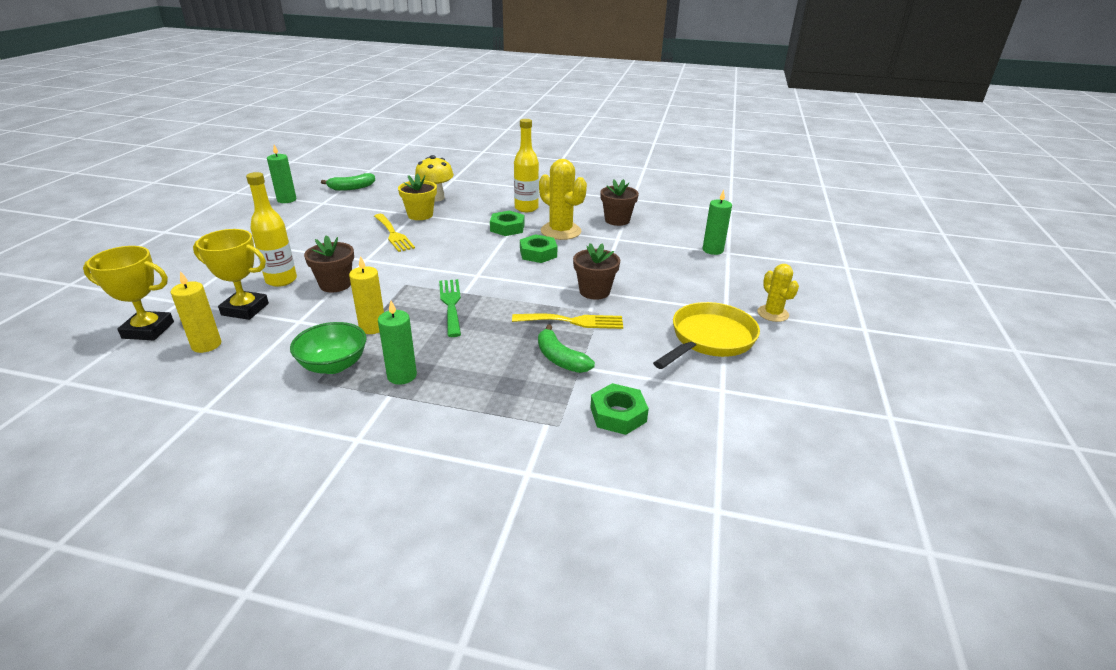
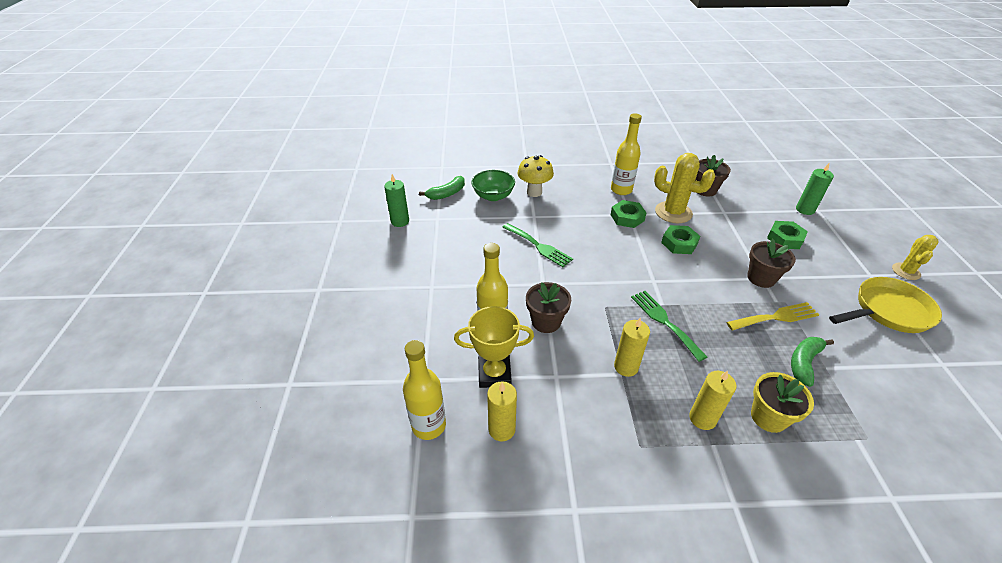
camera: 15 degrees left, 10 degrees up
(148, 330) = (429, 425): yellow trophy -> yellow bottle
(333, 365) = (636, 422): green bowl -> green bowl (493, 196)
(393, 234) = (539, 246): yellow fork -> green fork
(402, 376) = (702, 418): green candle -> yellow candle
(420, 215) = (540, 217): yellow flower pot -> yellow flower pot (768, 417)
(560, 359) = (804, 363): green banana -> green banana turned 90 degrees clockwise
(618, 414) = (898, 413): green nut -> green nut (785, 239)
(709, 339) = (888, 311): yellow pan -> yellow pan turned 45 degrees clockwise
(773, 314) = (906, 271): yellow cactus -> yellow cactus turned 60 degrees clockwise

